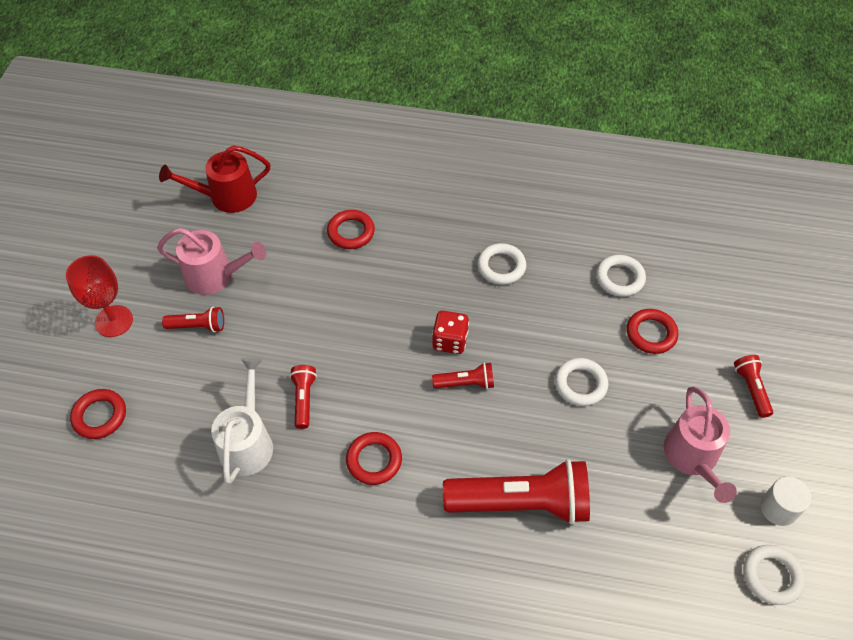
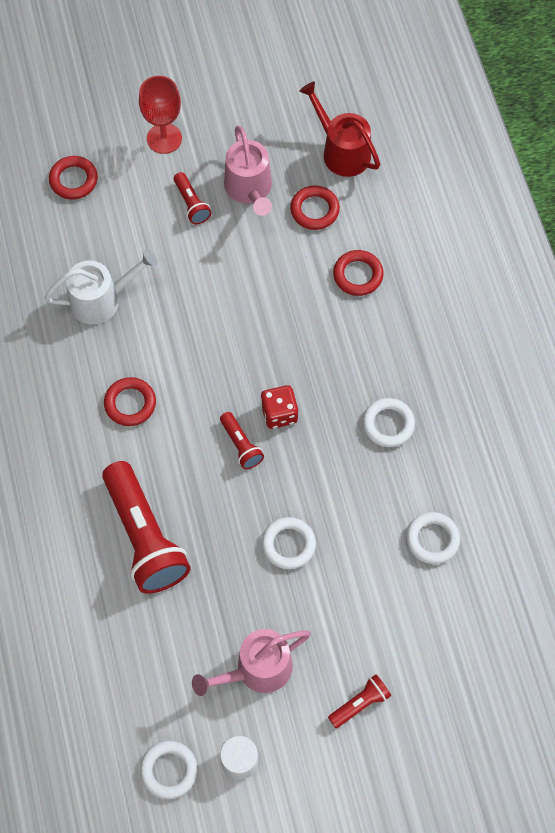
camera: 65 degrees right, 10 degrees up
(304, 399) = (161, 322): red flashlight -> none
(651, 333) = (379, 590): red ring -> red ring (314, 210)

